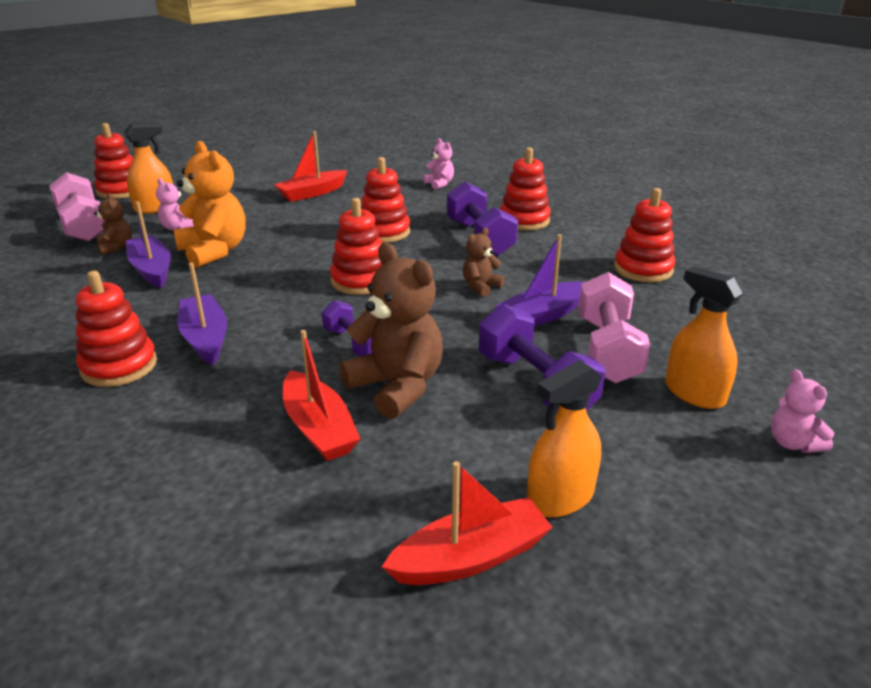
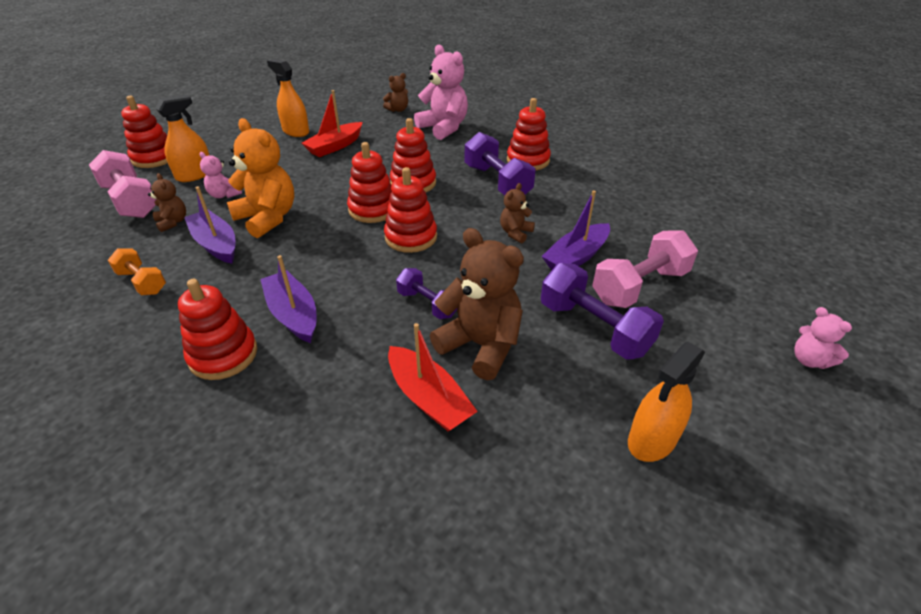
camera: 10 degrees left, 10 degrees up
(65, 296) = (142, 282): none -> orange dumbbell
(395, 164) = (398, 110): none -> brown teddy bear
(439, 184) = (444, 128): pink teddy bear -> pink teddy bear, size x1.96
(471, 557) = (602, 512): red boat -> none
(607, 350) = (639, 286): pink dumbbell -> pink dumbbell turned 60 degrees clockwise
(643, 269) = (640, 202): red stacking toy -> red stacking toy (373, 209)
(694, 393) = (720, 321): orange spray bottle -> orange spray bottle (296, 131)

